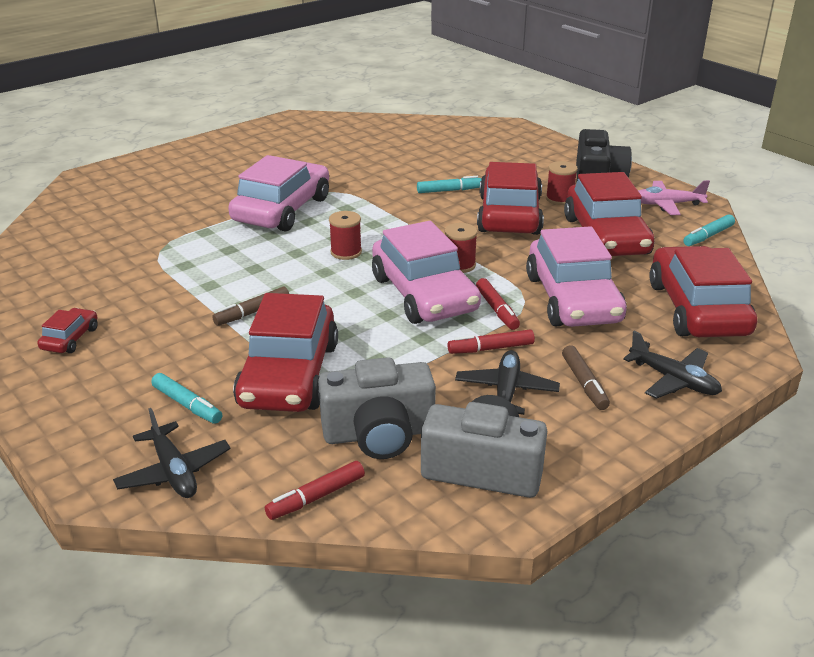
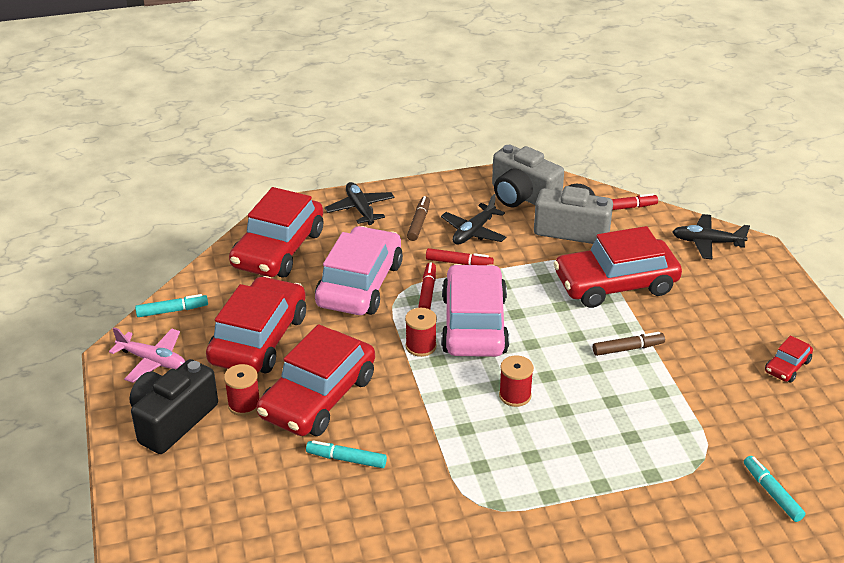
camera: 155 degrees left, 5 degrees up
(174, 471) = (707, 242): black plane -> black plane turned 75 degrees counterclockwise
(187, 405) = (694, 282): turquoise marker -> turquoise marker (772, 493)
(282, 210) = (554, 488): pink car -> none
(289, 375) = (615, 284): red car -> red car turned 135 degrees counterclockwise

